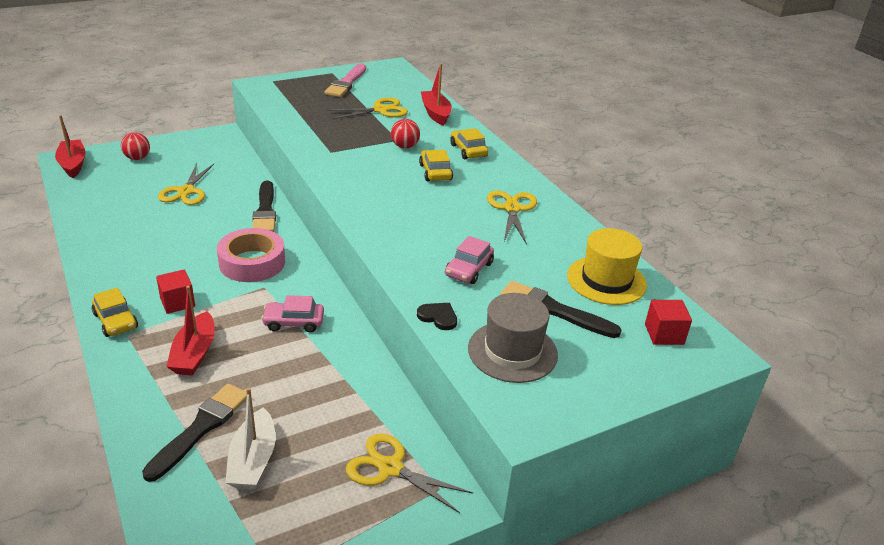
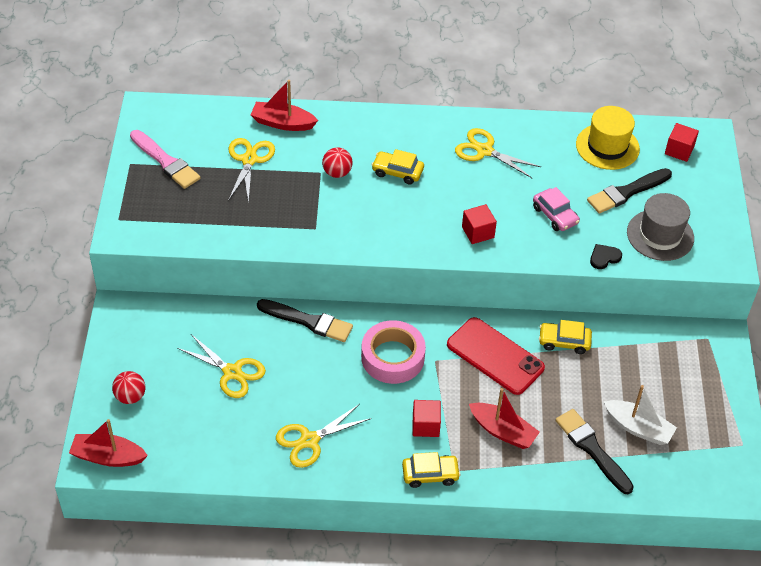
camera: 60 degrees left, 15 degrees up
(294, 322) = (495, 356): pink car -> red phone
(390, 468) = (679, 356): yellow scissors -> yellow scissors (309, 440)
(400, 229) = (478, 232): none -> red cube
(468, 150) = (371, 133): yellow car -> yellow car (564, 342)

